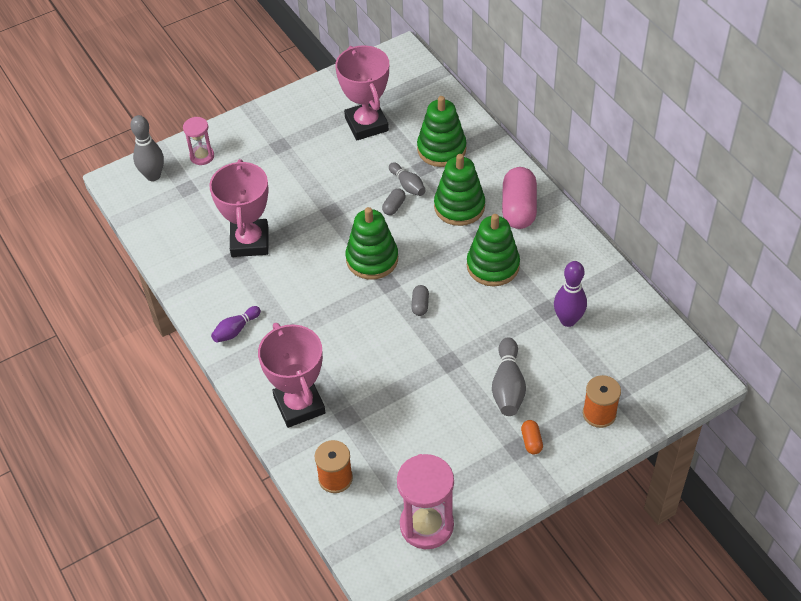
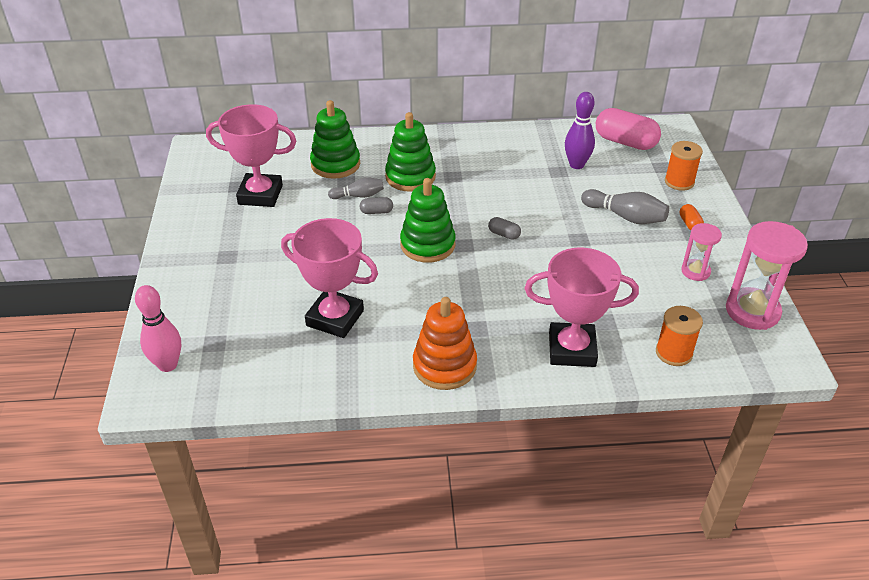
camera: 65 degrees left, 10 degrees down
(153, 176) = (168, 365): grey bowling pin -> pink bowling pin
(202, 156) = (181, 316): pink hourglass -> pink hourglass (695, 271)
(236, 330) = (444, 366): purple bowling pin -> orange stacking toy
(394, 207) = (376, 212): grey capsule -> grey capsule turned 60 degrees counterclockwise
(493, 266) = (491, 181): green stacking toy -> none
(519, 208) = (440, 148): pink capsule -> pink capsule (625, 142)
(531, 441) = (689, 224): orange capsule -> orange capsule turned 60 degrees clockwise

